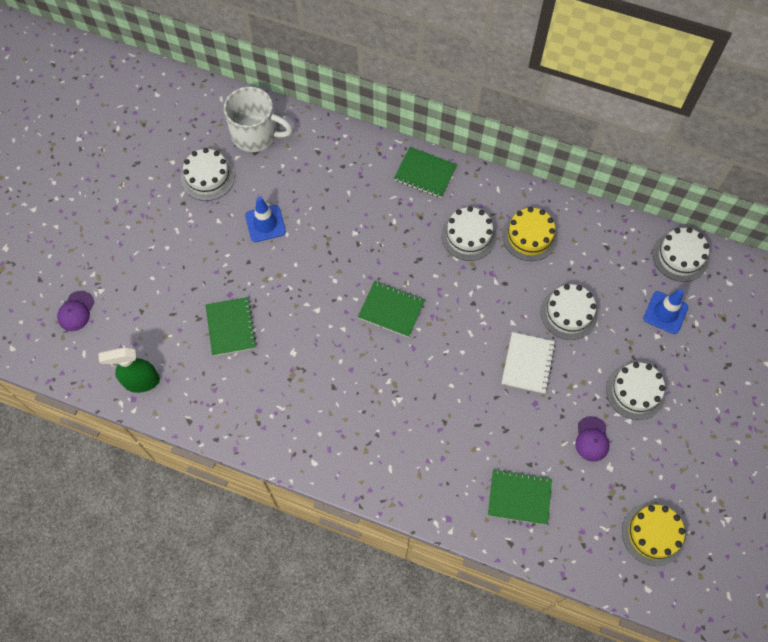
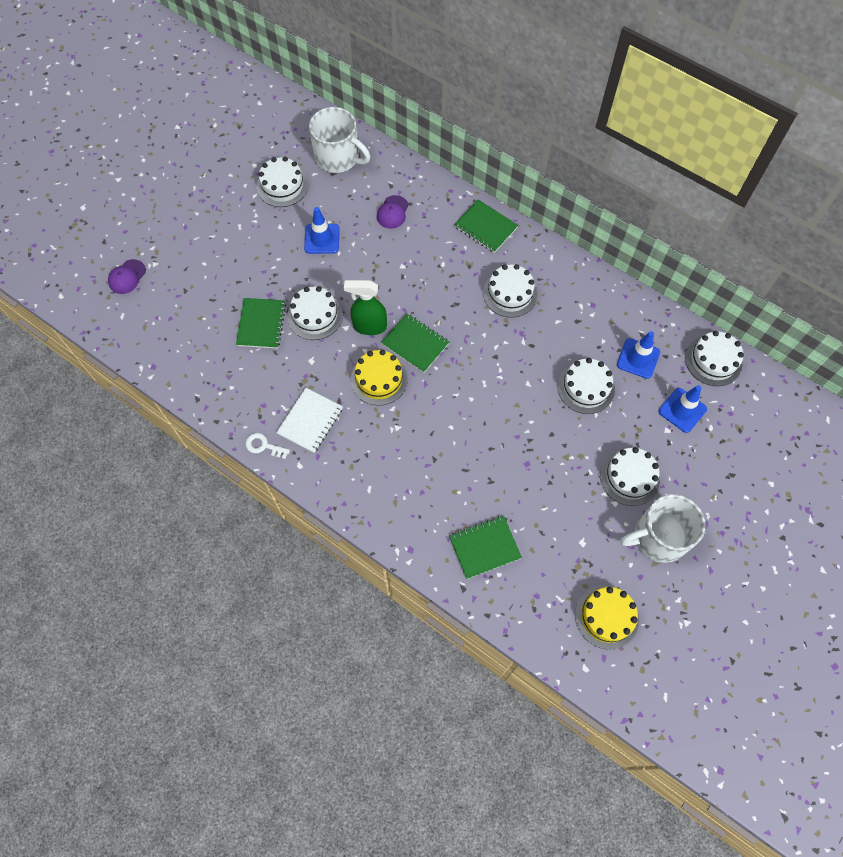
camera: 15 degrees right, 0 degrees up
(141, 382) = (165, 353): green spray bottle -> green spray bottle (369, 326)
(272, 452) = (263, 446): none -> white key
(282, 305) = (315, 315): none -> white cake
(519, 497) = (485, 547): green notebook -> green notebook turned 45 degrees counterclockwise
(527, 363) = (531, 425): white notebook -> white notebook (310, 421)
(529, 236) = (569, 307): yellow cake -> yellow cake (379, 379)
(592, 439) = (572, 511): purple cap -> purple cap (392, 212)
(609, 271) = (638, 358): none -> blue traffic cone
(679, 443) = (659, 537): none -> white mug

